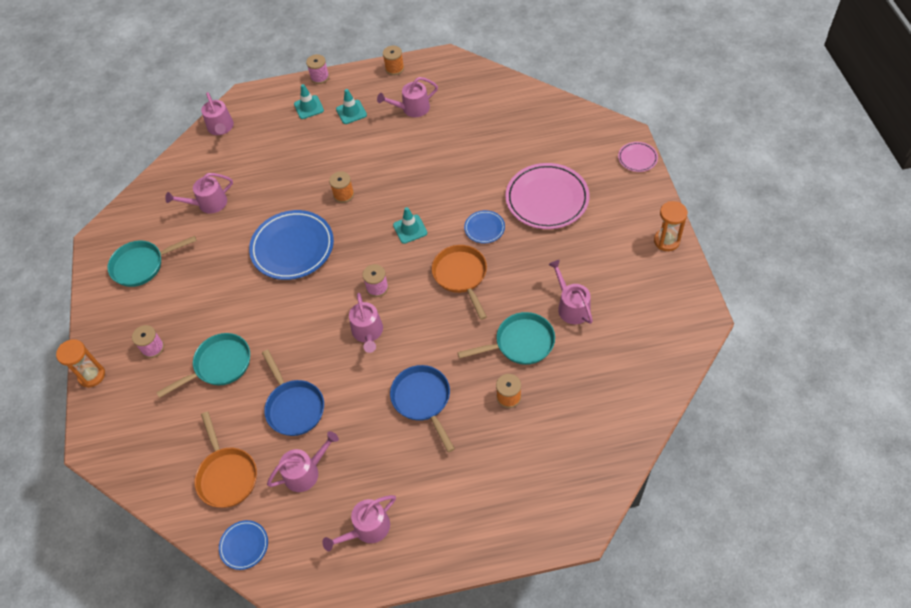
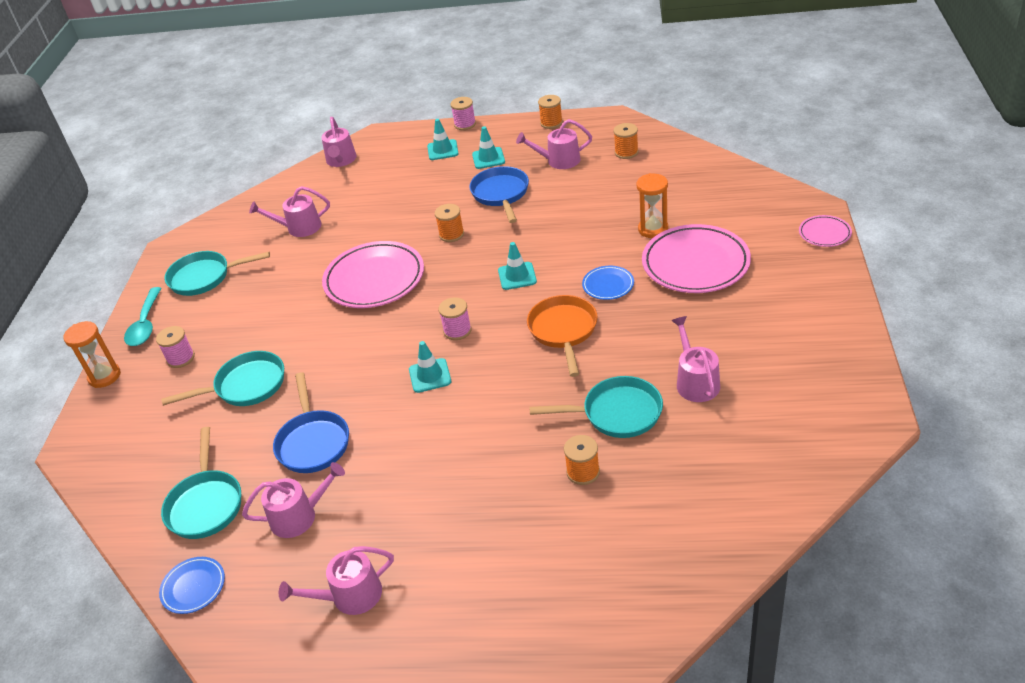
camera: 15 degrees right, 15 degrees down
(107, 320) = (145, 324): none -> turquoise spoon
(227, 475) = (206, 504): orange pan -> turquoise pan
(292, 248) = (374, 279): blue plate -> pink plate
(368, 332) = (430, 376): pink watering can -> turquoise traffic cone
(423, 400) = (471, 459): blue pan -> blue pan (501, 194)
(466, 94) = (626, 152): none -> orange spool
(666, 241) = (843, 325): orange hourglass -> orange hourglass (653, 229)

